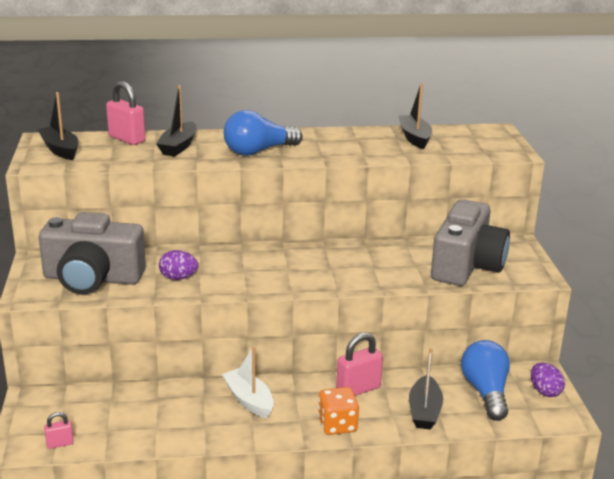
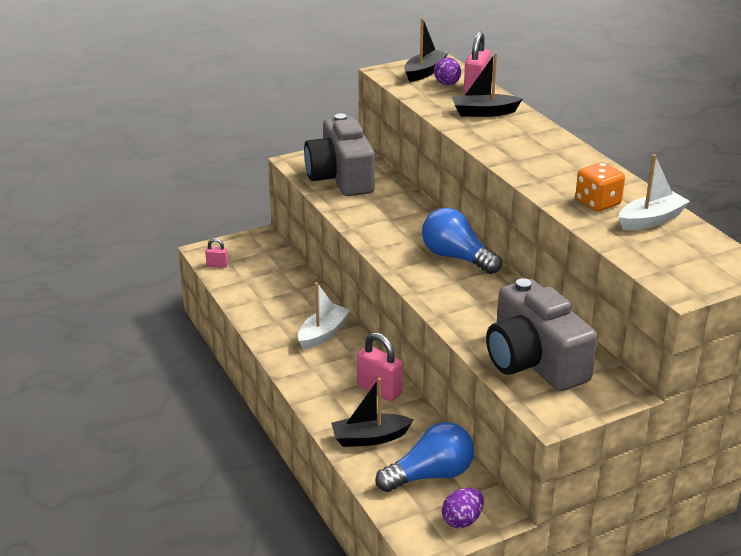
camera: 70 degrees right, 5 degrees up
(60, 444) = (217, 265): pink padlock -> pink padlock turned 45 degrees counterclockwise
(178, 278) = (372, 212): purple egg -> purple egg (447, 84)
(258, 151) = (514, 148): blue light bulb -> blue light bulb (456, 257)
(337, 425) = (316, 389): orange dice -> orange dice (597, 203)
(414, 138) = (651, 220): black boat -> white boat
(466, 265) = (534, 361): grey camera -> grey camera turned 60 degrees clockwise

